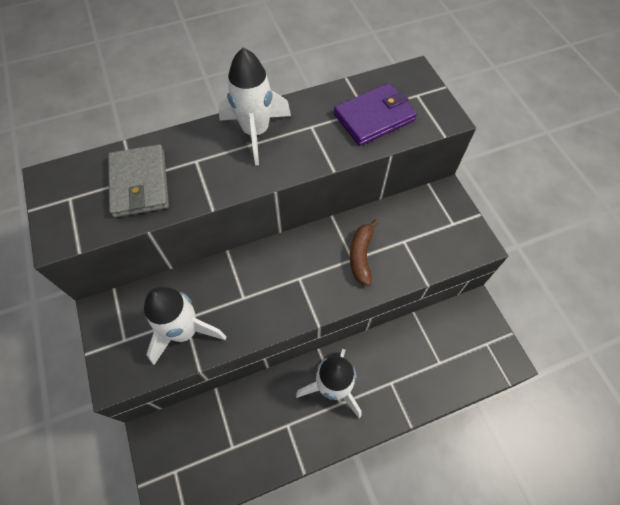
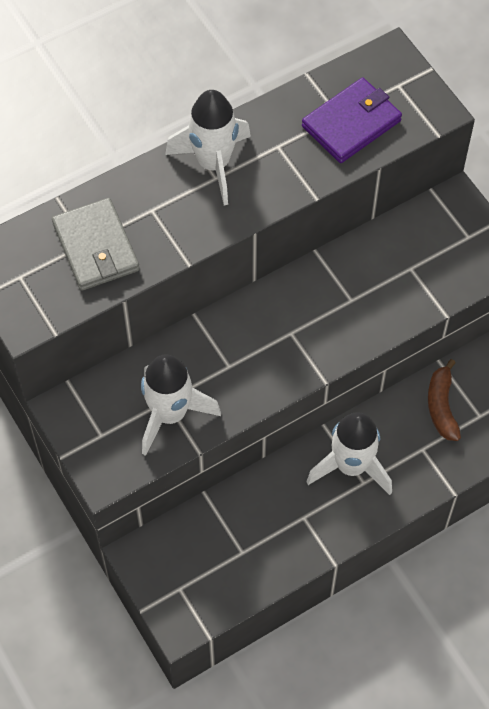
camera: 10 degrees left, 0 degrees up
(361, 256) = (361, 294): brown banana -> brown banana (441, 406)

